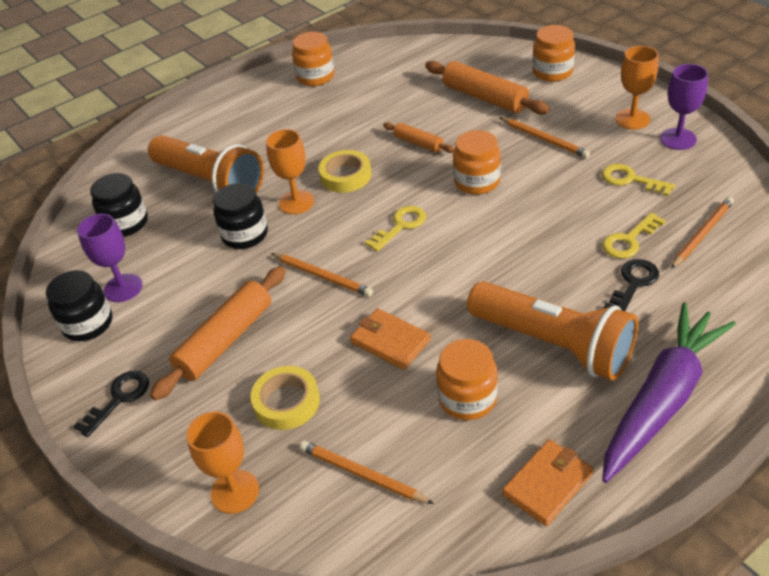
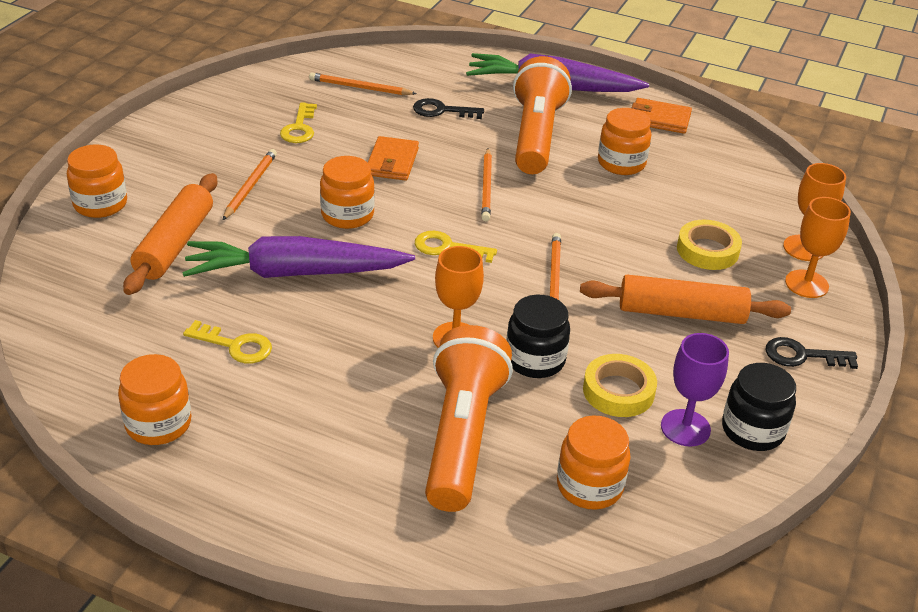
camera: 125 degrees left, 5 degrees down
(126, 223) = (589, 486): black jar -> orange jar
(345, 176) = (385, 313): yellow tape -> yellow tape (618, 391)
(362, 475) = (729, 193): orange pencil -> orange pencil (487, 187)
(390, 341) = (599, 214): orange wallet -> orange wallet (392, 162)
(418, 143) = (294, 273): orange rolling pin -> purple carrot
(629, 240) = (388, 119): yellow key -> yellow key (235, 345)
(632, 119) = (191, 139): orange goblet -> orange goblet (806, 284)
(678, 139) = (219, 111): purple goblet -> none

